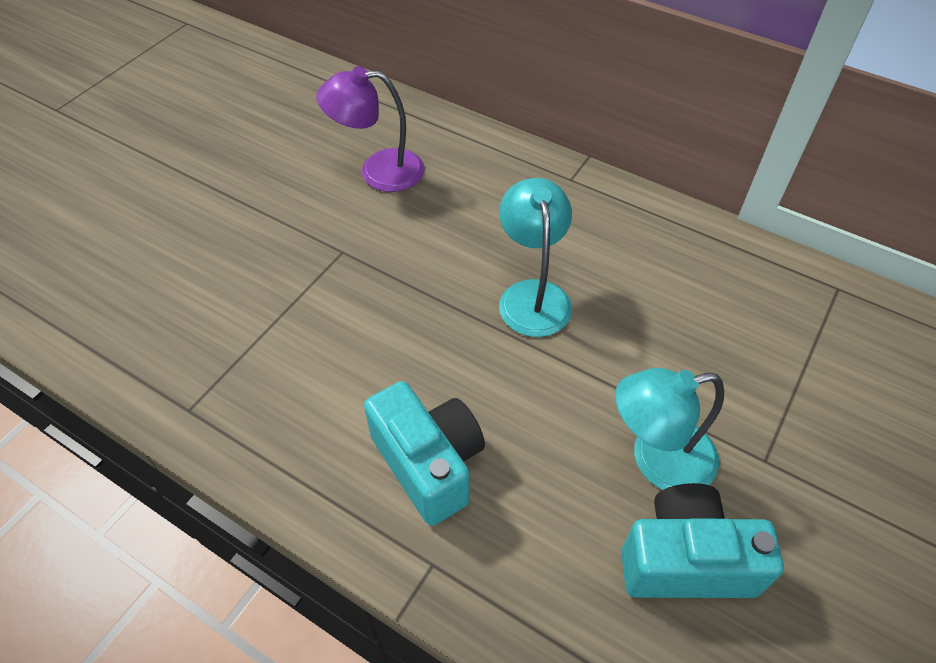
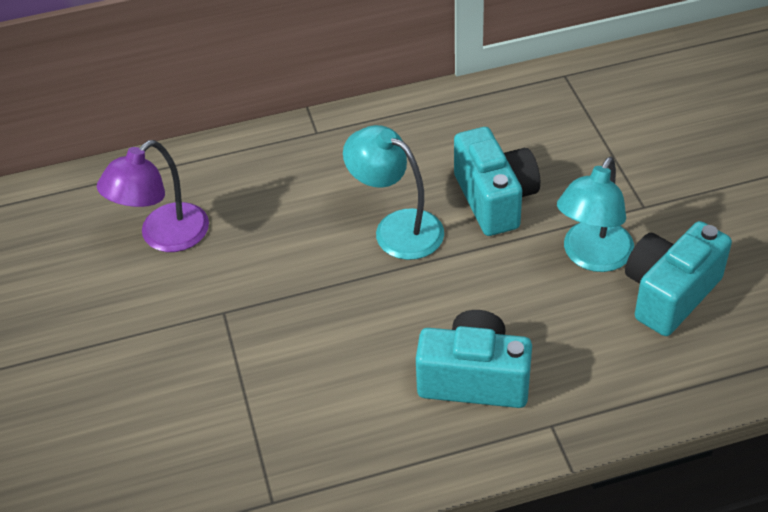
camera: 45 degrees left, 5 degrees down
(638, 339) = (495, 199): none -> turquoise camera

